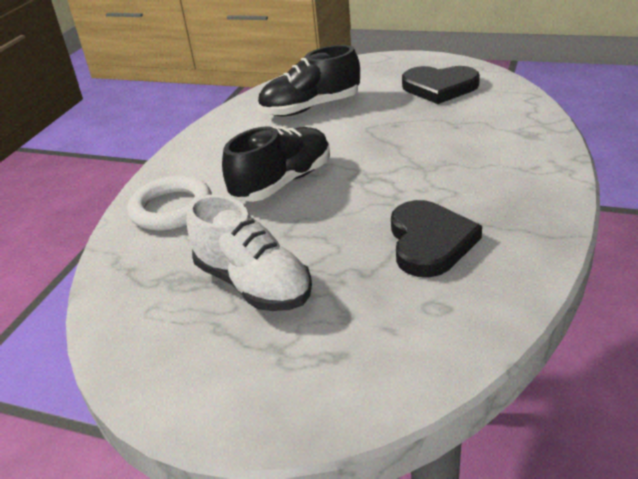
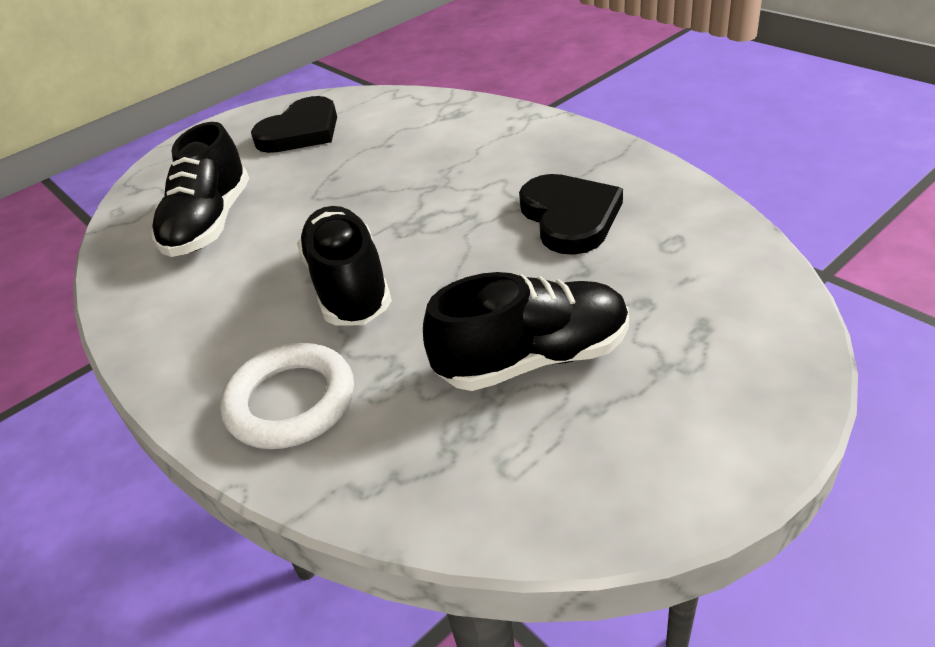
camera: 60 degrees left, 5 degrees up
(253, 284) = (533, 359): white shoe -> black shoe
(429, 242) = (570, 217): black heart -> black heart turned 45 degrees clockwise

